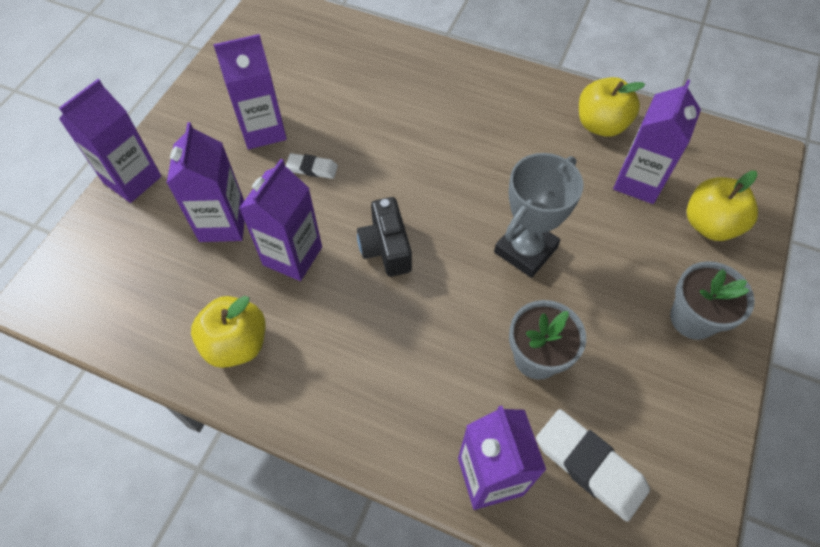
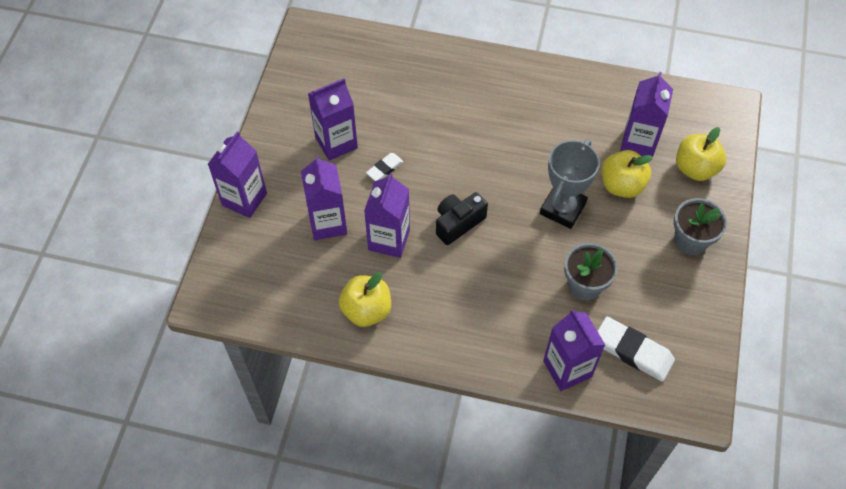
camera: 10 degrees left, 0 degrees up
(312, 168) = (384, 169): white eraser -> white eraser turned 45 degrees counterclockwise
(386, 248) = (458, 223): black camera -> black camera turned 75 degrees clockwise
(601, 125) = (603, 99): yellow apple -> yellow apple (622, 185)

